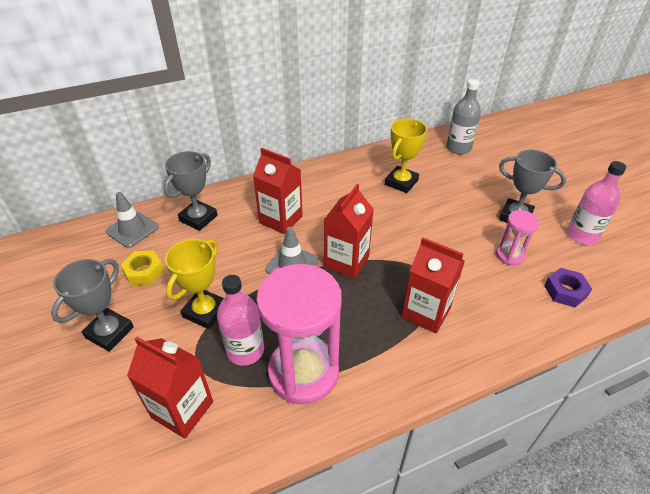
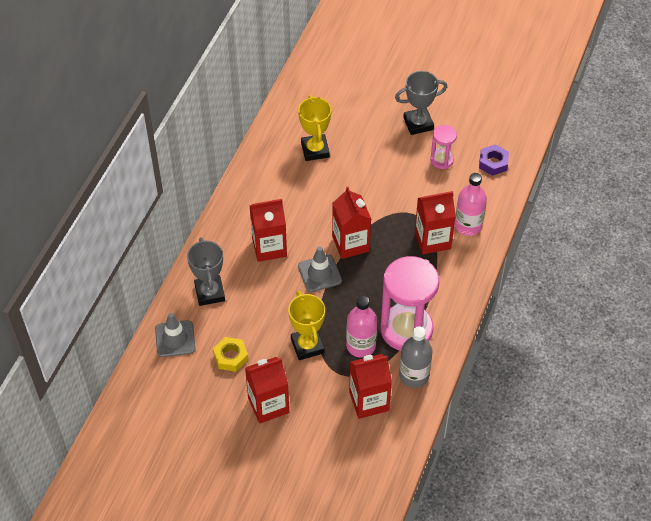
camera: 45 degrees left, 10 degrees up
(109, 332) = (268, 405): grey trophy -> red carton
(458, 148) = (321, 83): grey bottle -> grey bottle (414, 376)
(582, 235) = (470, 110): pink bottle -> pink bottle (468, 225)

